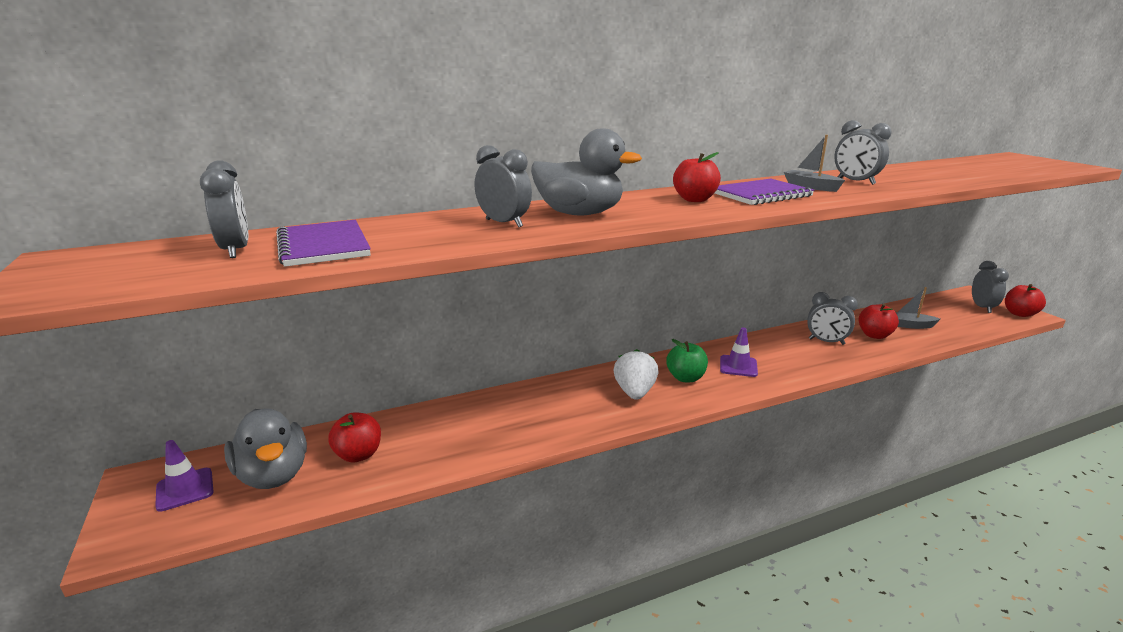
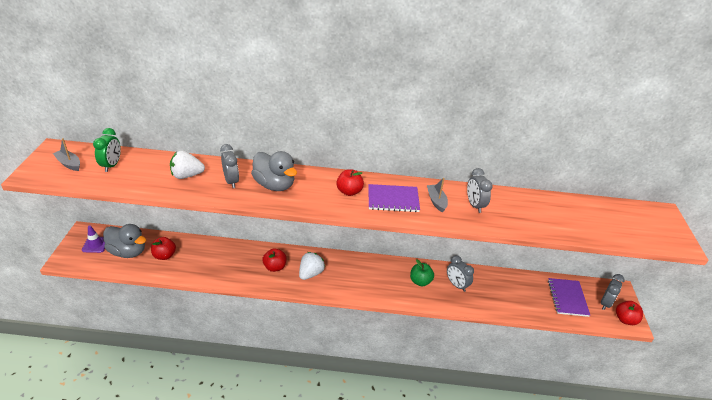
camera: 25 degrees right, 15 degrees up
(235, 250) = (112, 165): grey clock -> green clock
(273, 475) = (128, 252): grey duck -> grey duck turned 60 degrees counterclockwise
(323, 246) = (144, 174): purple notebook -> purple notebook (567, 298)
(413, 232) = (187, 175): none -> white strawberry
(685, 378) = (346, 275): green apple -> green apple (420, 281)
(738, 366) = (383, 280): purple traffic cone -> none
(874, 335) = (494, 293): red apple -> red apple (275, 267)
(909, 325) = (529, 295): grey boat -> grey boat (69, 164)

